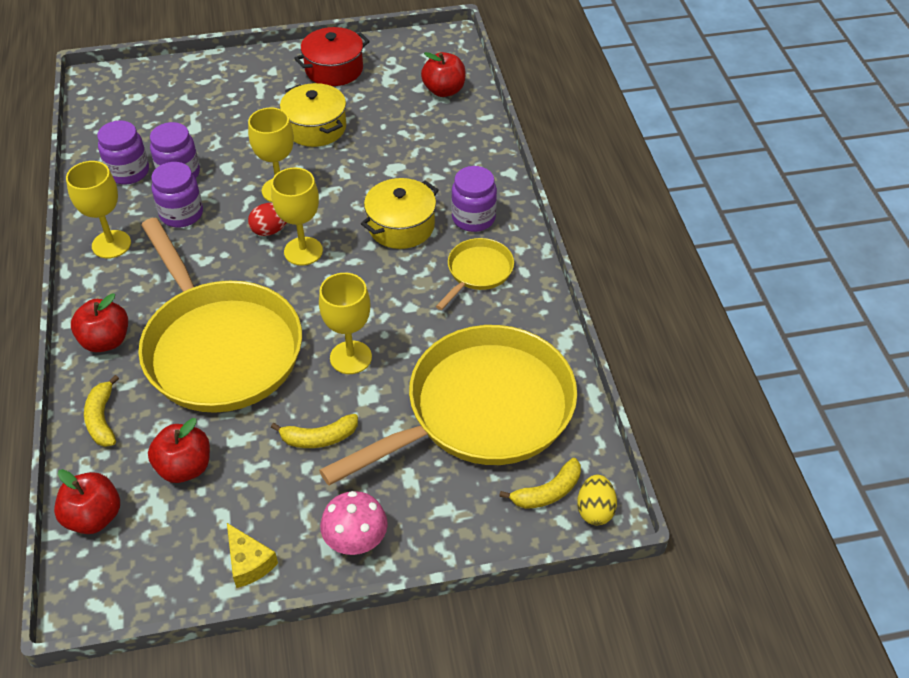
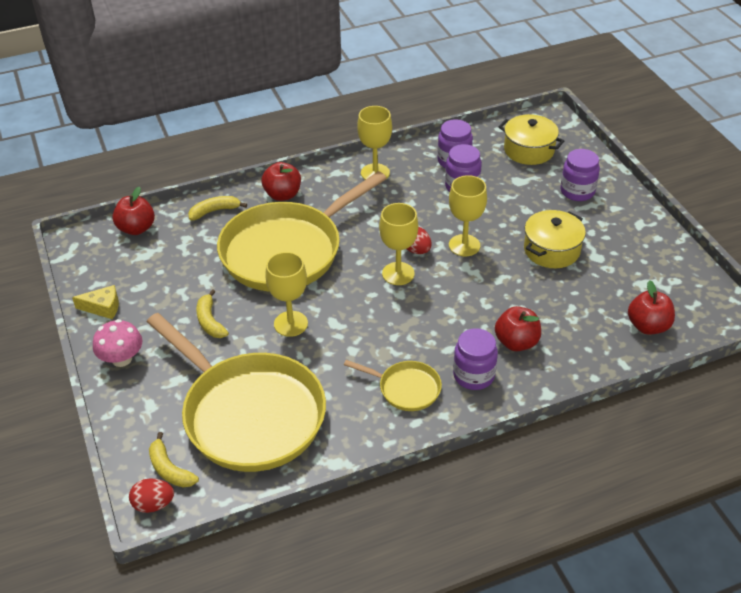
camera: 80 degrees right, 5 degrees down
(181, 214) = (418, 199): purple jar -> purple jar (577, 191)
(185, 467) = (178, 259): red apple -> red apple (516, 342)
(249, 562) = (103, 307): yellow cheese -> yellow cheese turned 135 degrees counterclockwise
(334, 69) = (638, 245): red pot -> none
(401, 226) = (447, 328): yellow pot -> yellow pot (529, 150)
(595, 510) = (153, 504): yellow egg -> red egg

